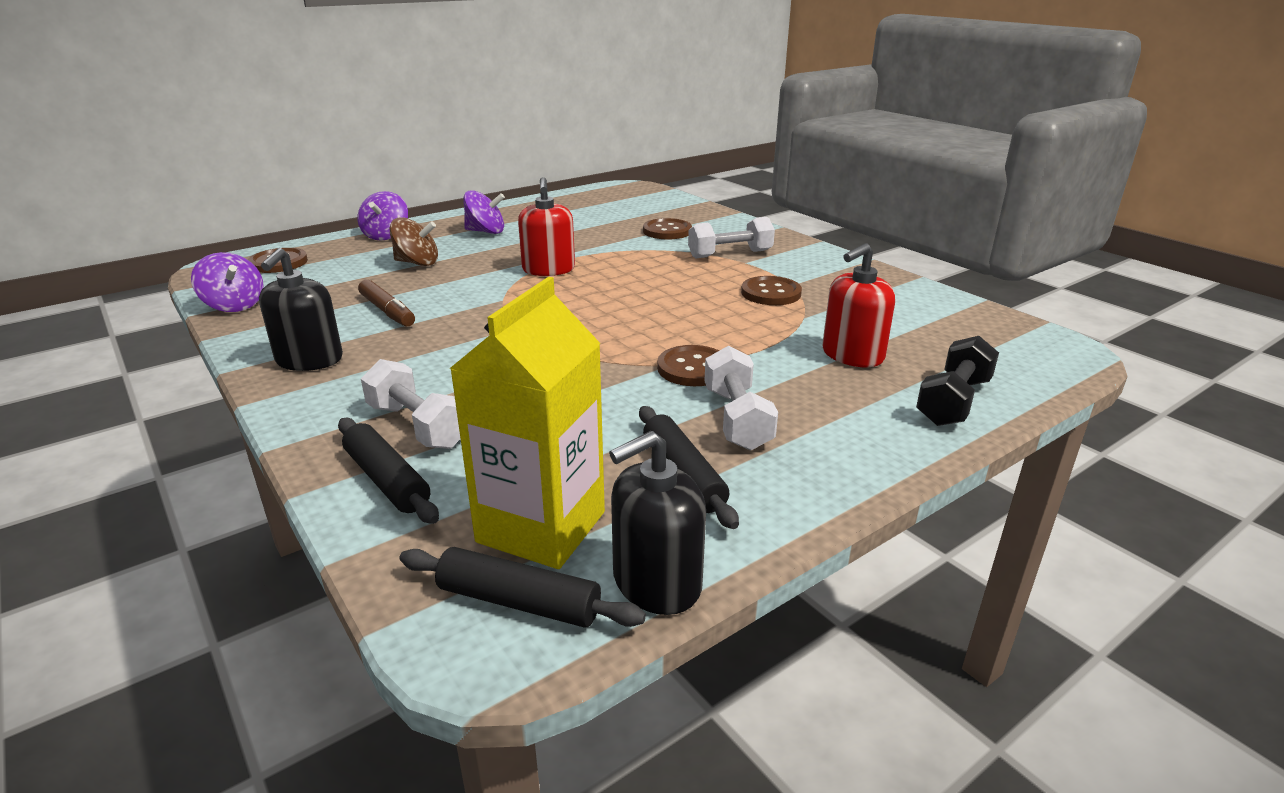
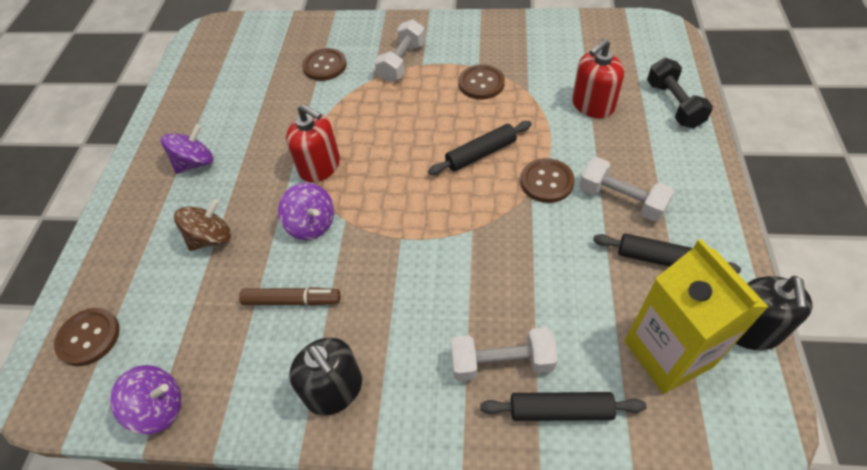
camera: 45 degrees left, 25 degrees up
(386, 235) = (118, 231): purple spinning top -> purple spinning top (311, 224)
(519, 601) = (730, 399): black rolling pin -> black rolling pin (480, 154)
(852, 355) = (592, 105): red soap dispenser -> red soap dispenser turned 45 degrees clockwise

